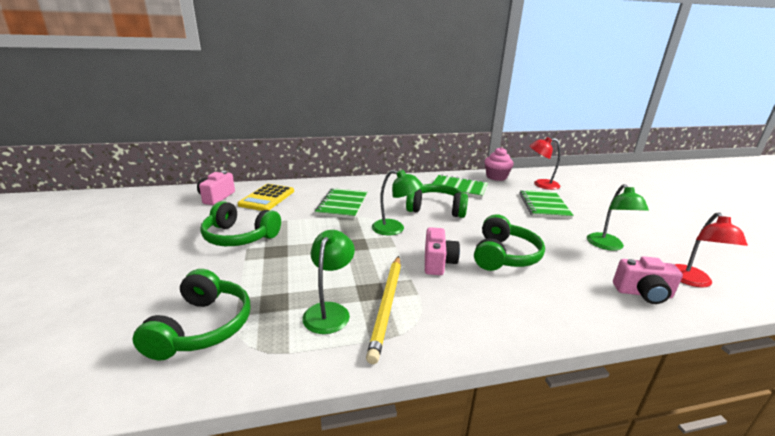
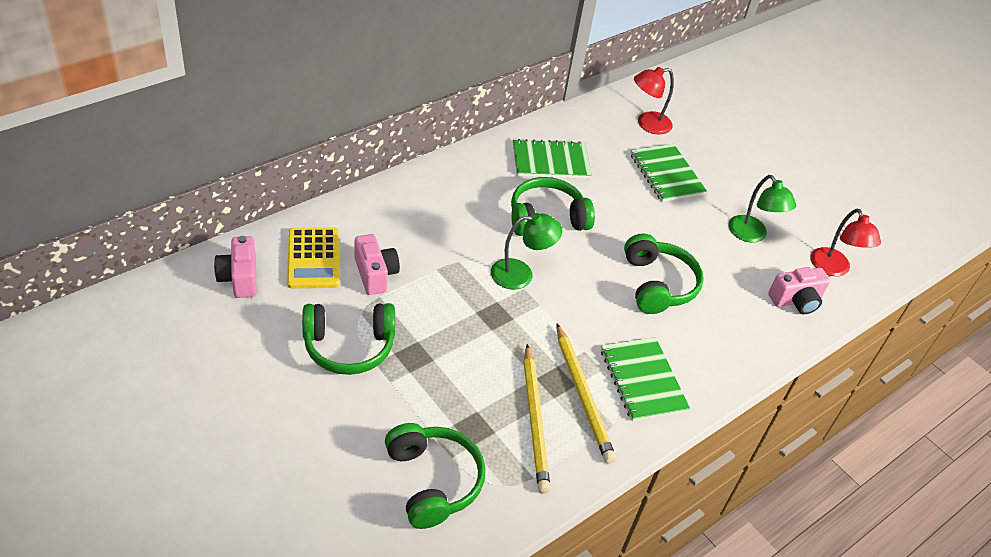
camera: 30 degrees left, 20 degrees up
(329, 311) = (535, 420): green lamp -> yellow pencil
(342, 205) = (426, 244): green notebook -> green notebook (642, 380)
(438, 262) = (598, 317): pink camera -> pink camera (375, 274)
(496, 177) = (586, 119): pink cupcake -> none

